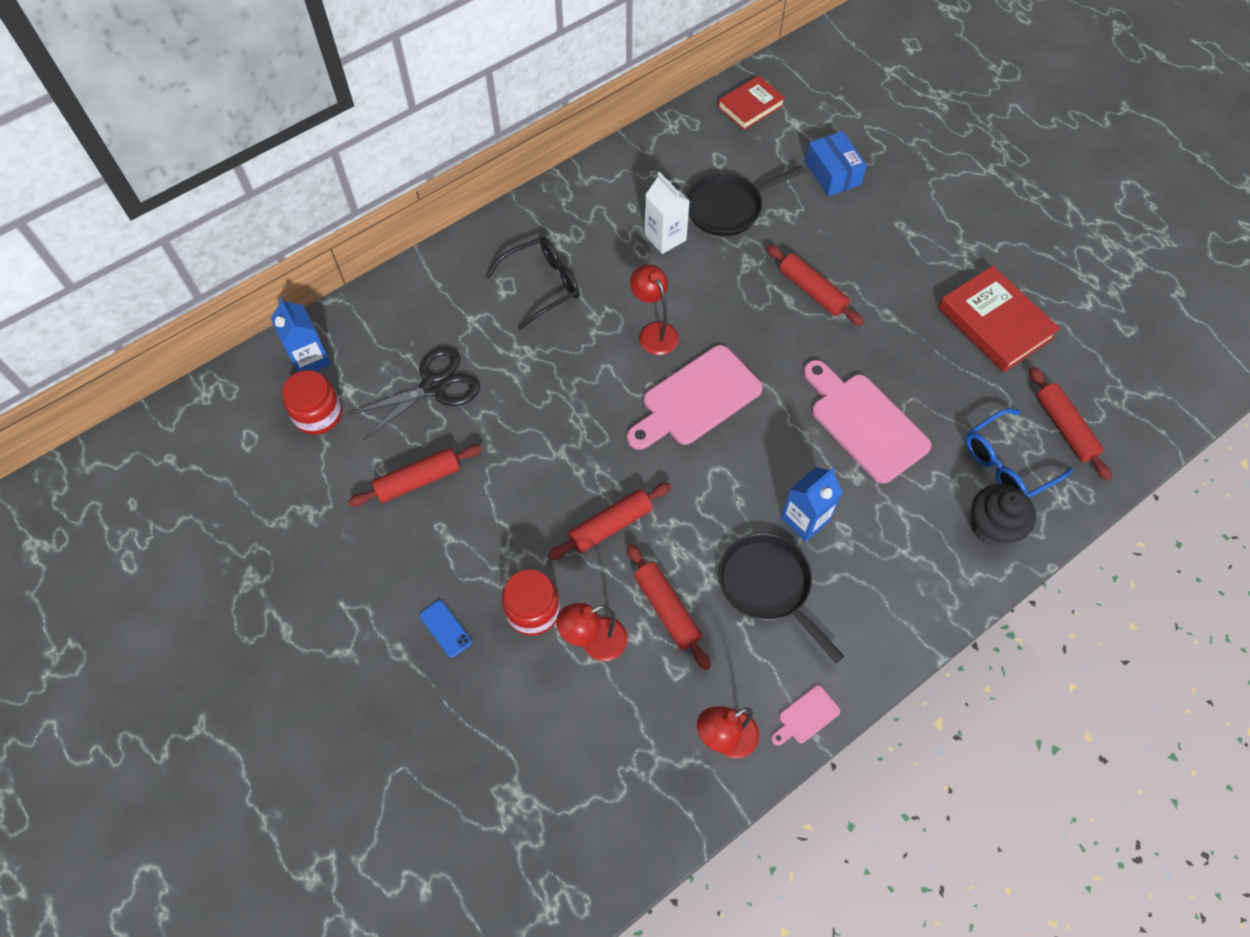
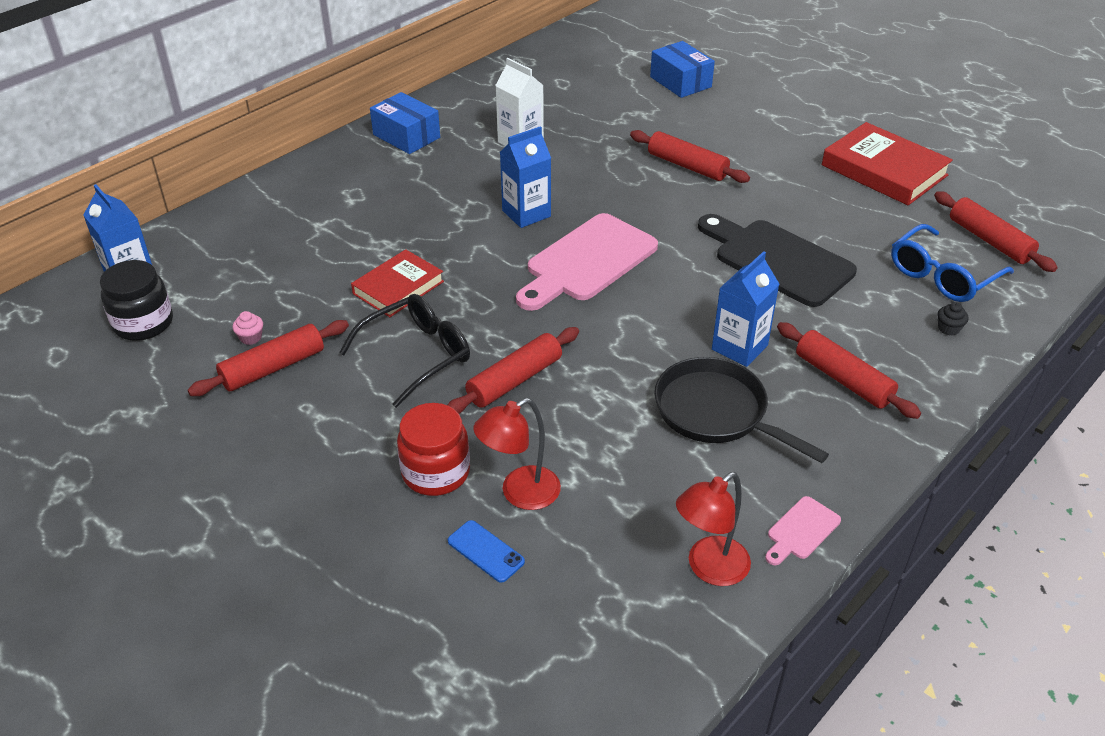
camera: 10 degrees left, 20 degrees down
(318, 414) = (143, 323): red jar -> black jar
(403, 444) = (251, 338): none -> pink cupcake
(434, 386) = (282, 284): black scissors -> none
(445, 629) = (326, 505): blue phone -> blue phone (485, 551)
(542, 285) = (394, 190): black glasses -> black glasses (417, 355)
(562, 215) = (406, 136): none -> blue box
(654, 332) = (526, 213): red lamp -> blue carton
(667, 609) = (601, 449): red rolling pin -> red rolling pin (843, 379)
(728, 208) = (581, 115): black pan -> none
(750, 106) = (584, 44): red book -> red book (398, 287)
(864, 423) = (778, 260): pink cutting board -> black cutting board
(992, 527) = (948, 328): black cupcake -> black cupcake, size x0.42

